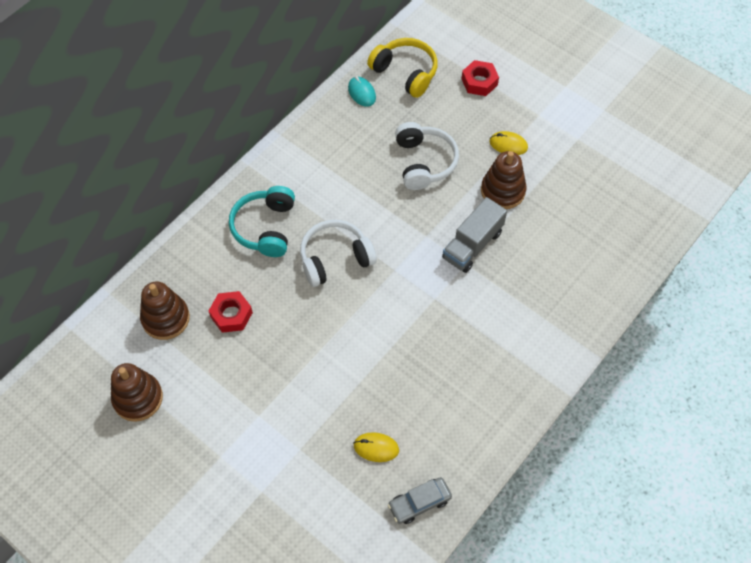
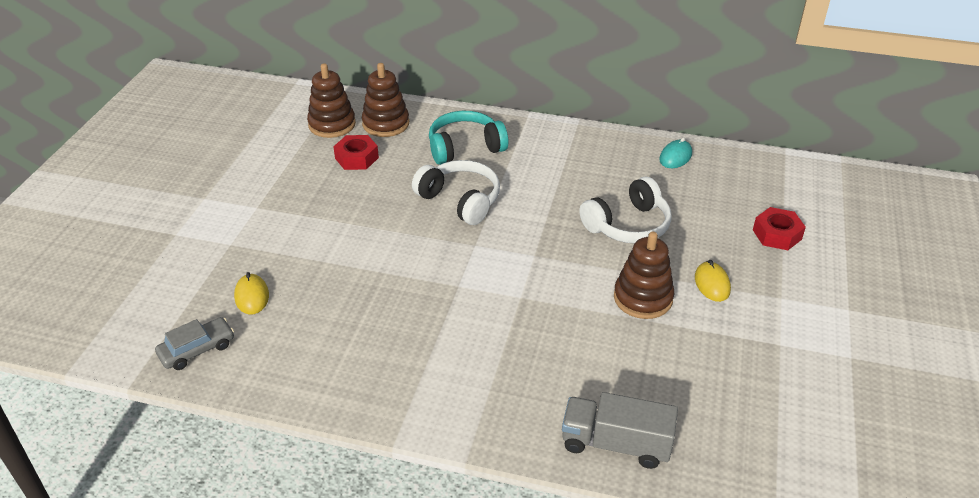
camera: 65 degrees right, 20 degrees down
(138, 398) = (245, 135): brown stacking toy -> brown stacking toy (386, 124)
(405, 72) = (731, 177): yellow headphones -> none
(419, 503) = (197, 350): grey car -> grey car turned 105 degrees clockwise
(472, 245) = (549, 295): grey truck -> grey truck (615, 444)

